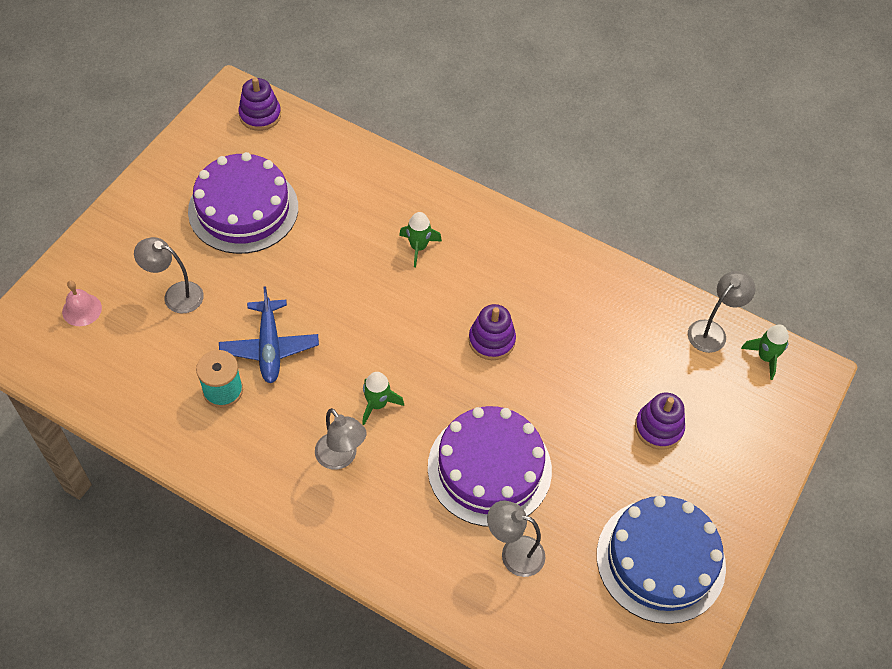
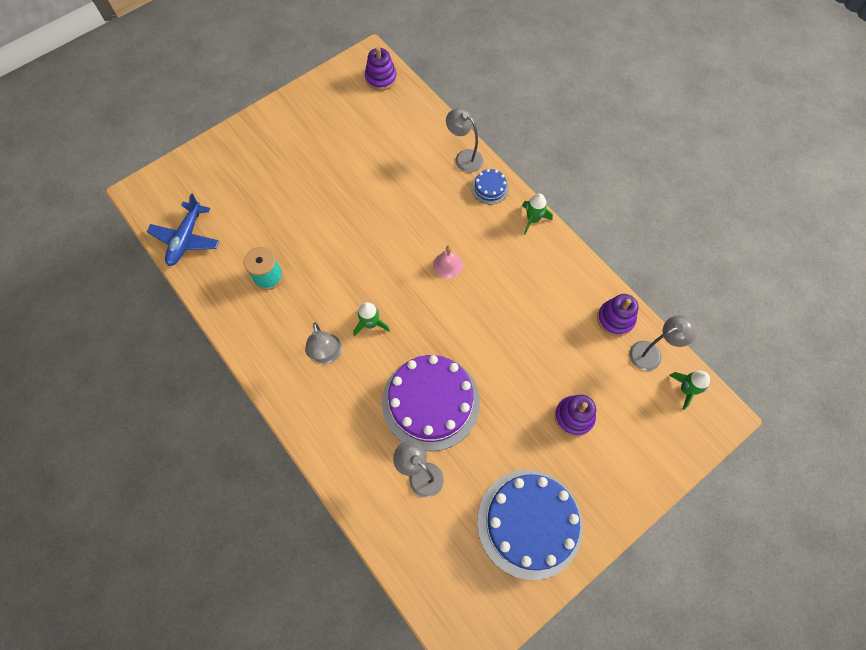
camera: 25 degrees right, 10 degrees up
(82, 309) = (200, 186): pink bell -> pink bell (448, 265)
(175, 295) = (266, 195): grey lamp -> grey lamp (464, 157)
(243, 209) = (339, 145): purple cake -> none
(269, 347) = (313, 255): blue plane -> blue plane (186, 239)
(418, 247) = (451, 213): green rocket -> green rocket (533, 219)
(451, 206) = (490, 188): none -> blue cake
(491, 340) = (475, 303): purple stacking toy -> purple stacking toy (615, 319)

